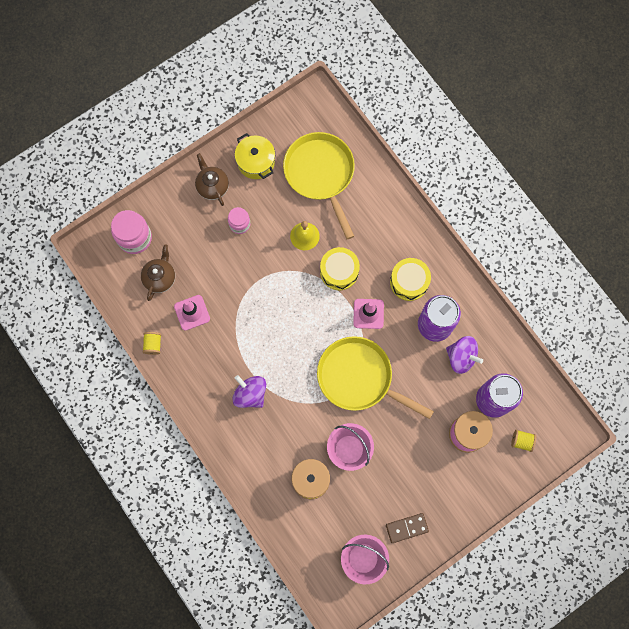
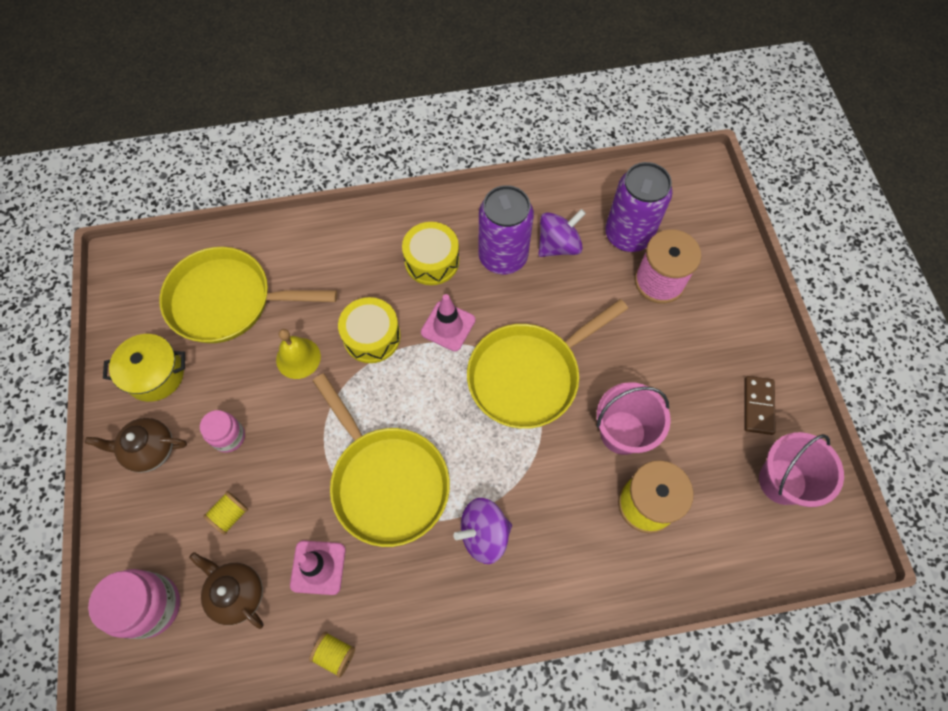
camera: 65 degrees left, 10 degrees down
(255, 325) = (386, 481): none -> yellow pan
(521, 441) = (692, 227): yellow spool -> yellow spool (230, 515)

